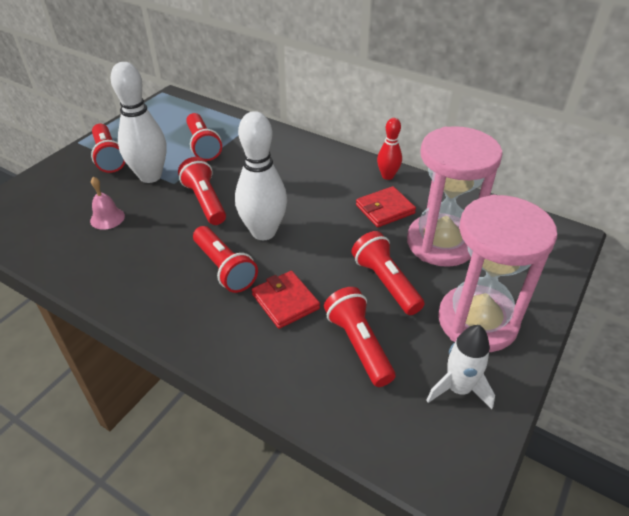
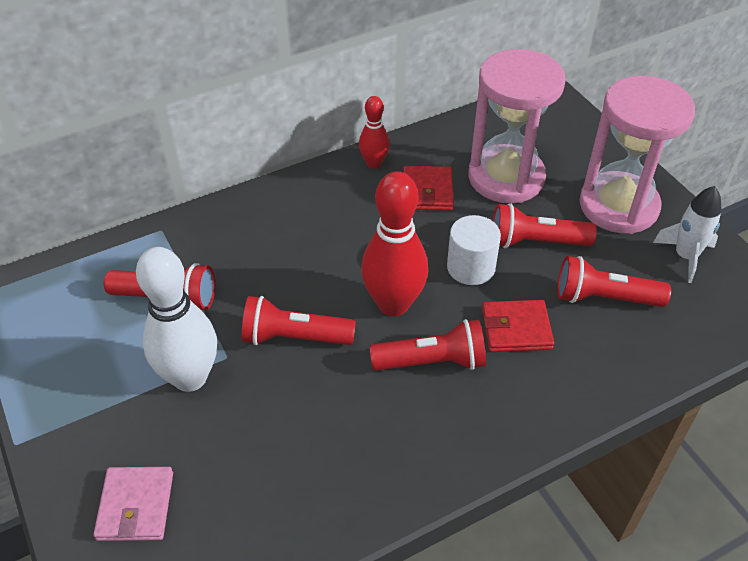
camera: 60 degrees left, 5 degrees up
(54, 193) = (135, 506): none -> pink wallet
(107, 218) = (248, 453): pink bell -> none
(108, 157) = (96, 413): red flashlight -> none
(263, 232) = (393, 304): white bowling pin -> red bowling pin
(328, 257) = (471, 267): none -> white cylinder

